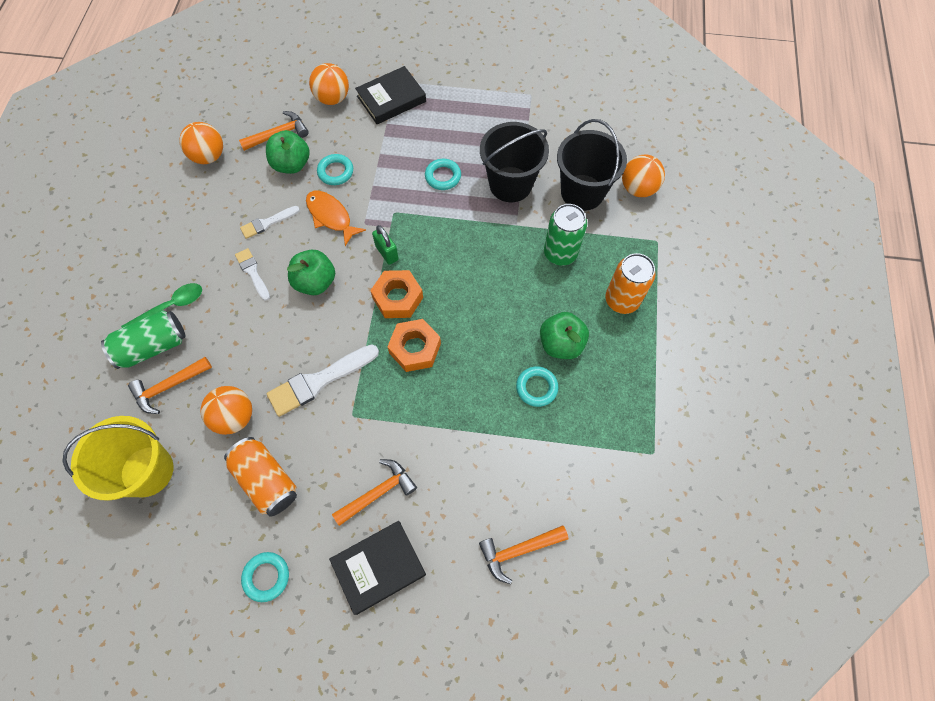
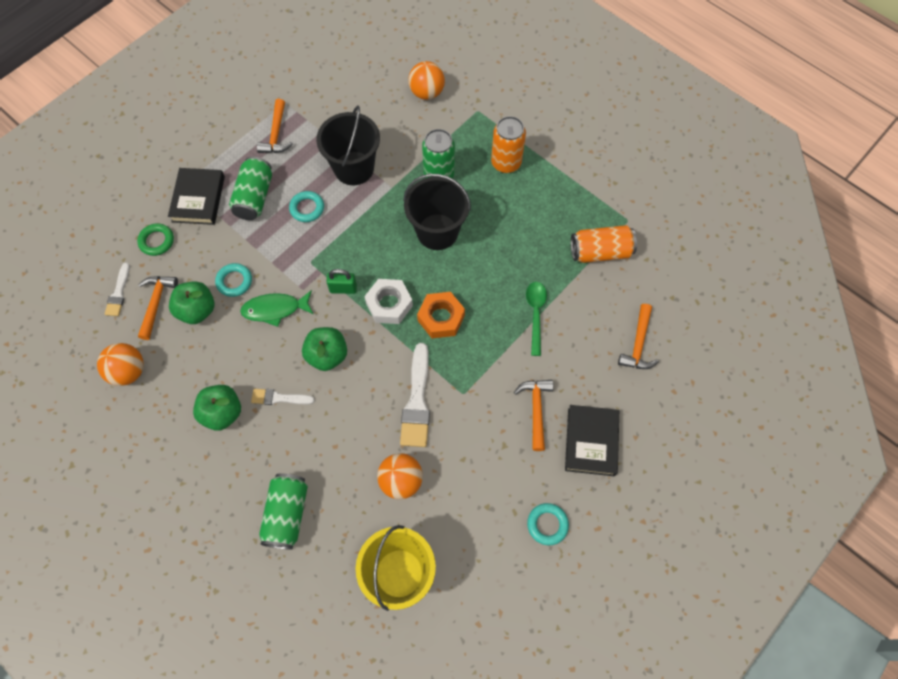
camera: 55 degrees left, 0 degrees up
(169, 387) = (335, 519): orange hammer -> orange hammer (276, 134)
(170, 307) = (259, 481): green spoon -> green spoon (535, 314)
(266, 480) = (471, 484): orange can -> orange can (600, 252)
(267, 223) = (240, 361): white brush -> white brush (118, 293)
(331, 216) = (275, 309): orange fish -> green fish
(332, 98) = (157, 241): orange ball -> green ring
(398, 298) = (389, 304): orange nut -> white nut
(423, 134) = (254, 197): none -> green can
(536, 388) = (531, 258): turquoise ring -> none
(561, 344) = (510, 222): green apple -> green apple (222, 413)
(582, 192) = (400, 128): black bucket -> black bucket (437, 232)

